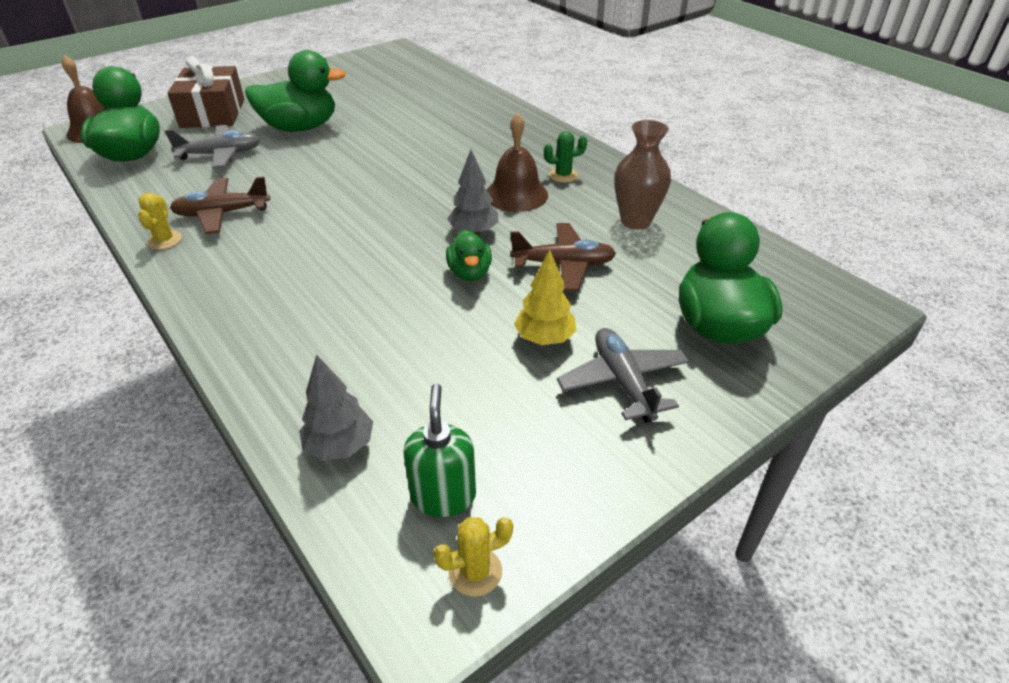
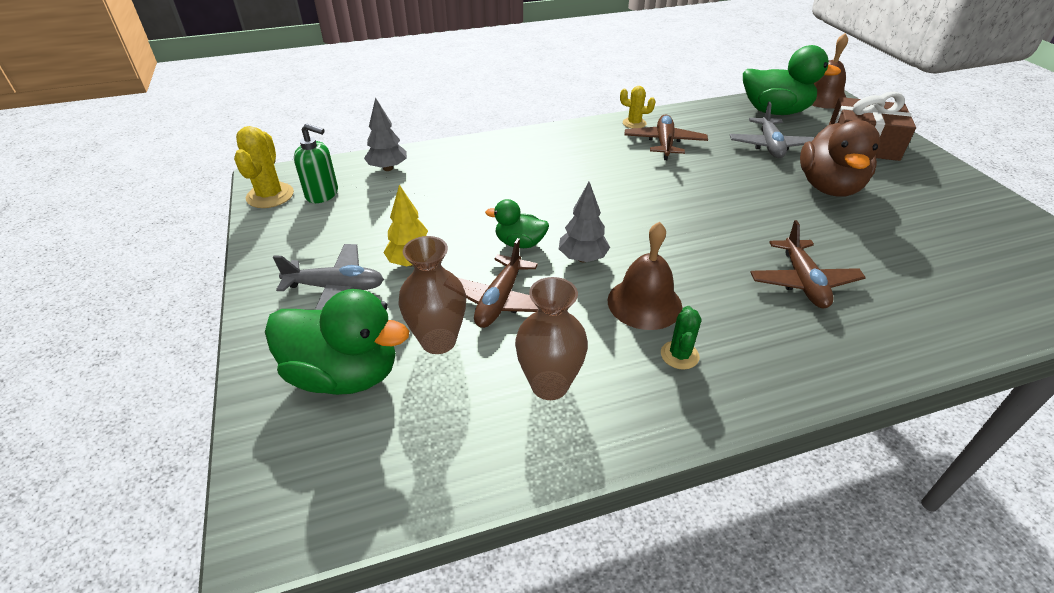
camera: 110 degrees right, 0 degrees up
(300, 127) = (828, 187): green duck -> brown duck
(448, 136) = (803, 282): none -> brown plane
(475, 572) = (270, 195): yellow cactus -> yellow cactus, size x1.62
(637, 285) = (438, 341): none -> brown vase

